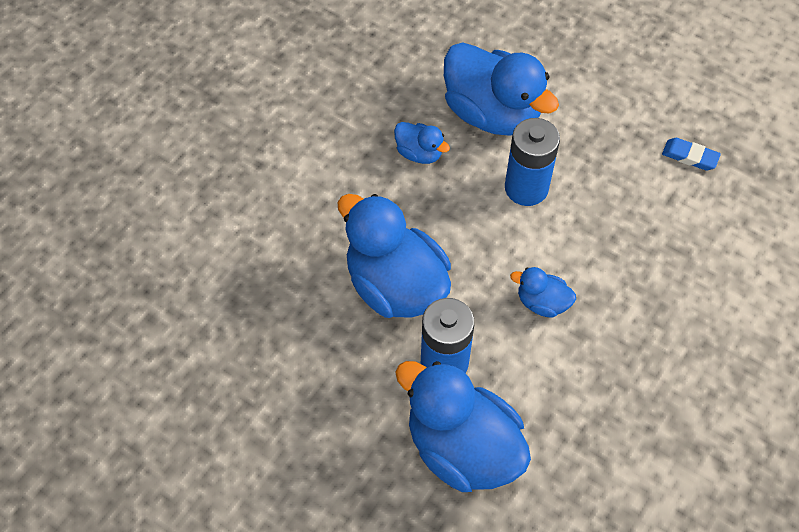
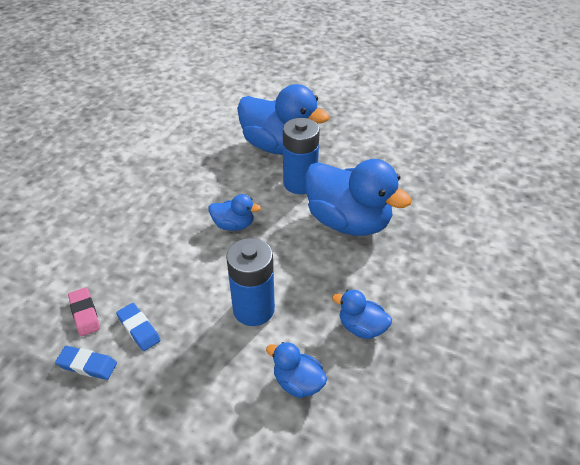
camera: 170 degrees right, 15 degrees down
(492, 113) = (298, 382): blue duck -> blue duck, size x0.47
(645, 184) = (139, 329): none -> blue eraser
(705, 209) = (85, 313): none -> pink eraser

